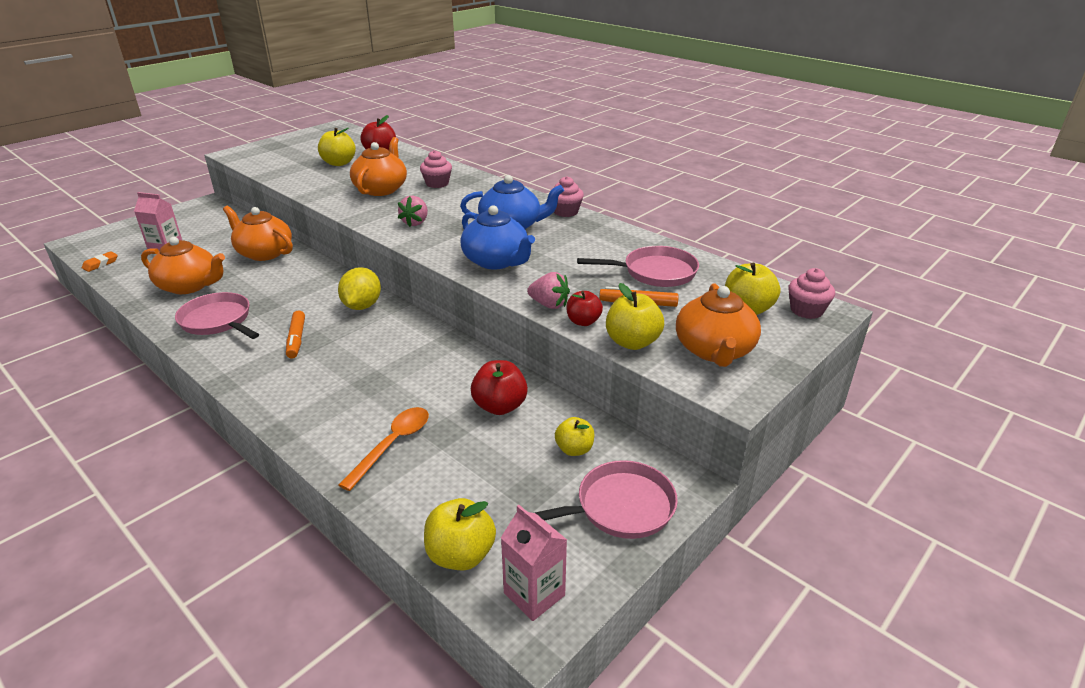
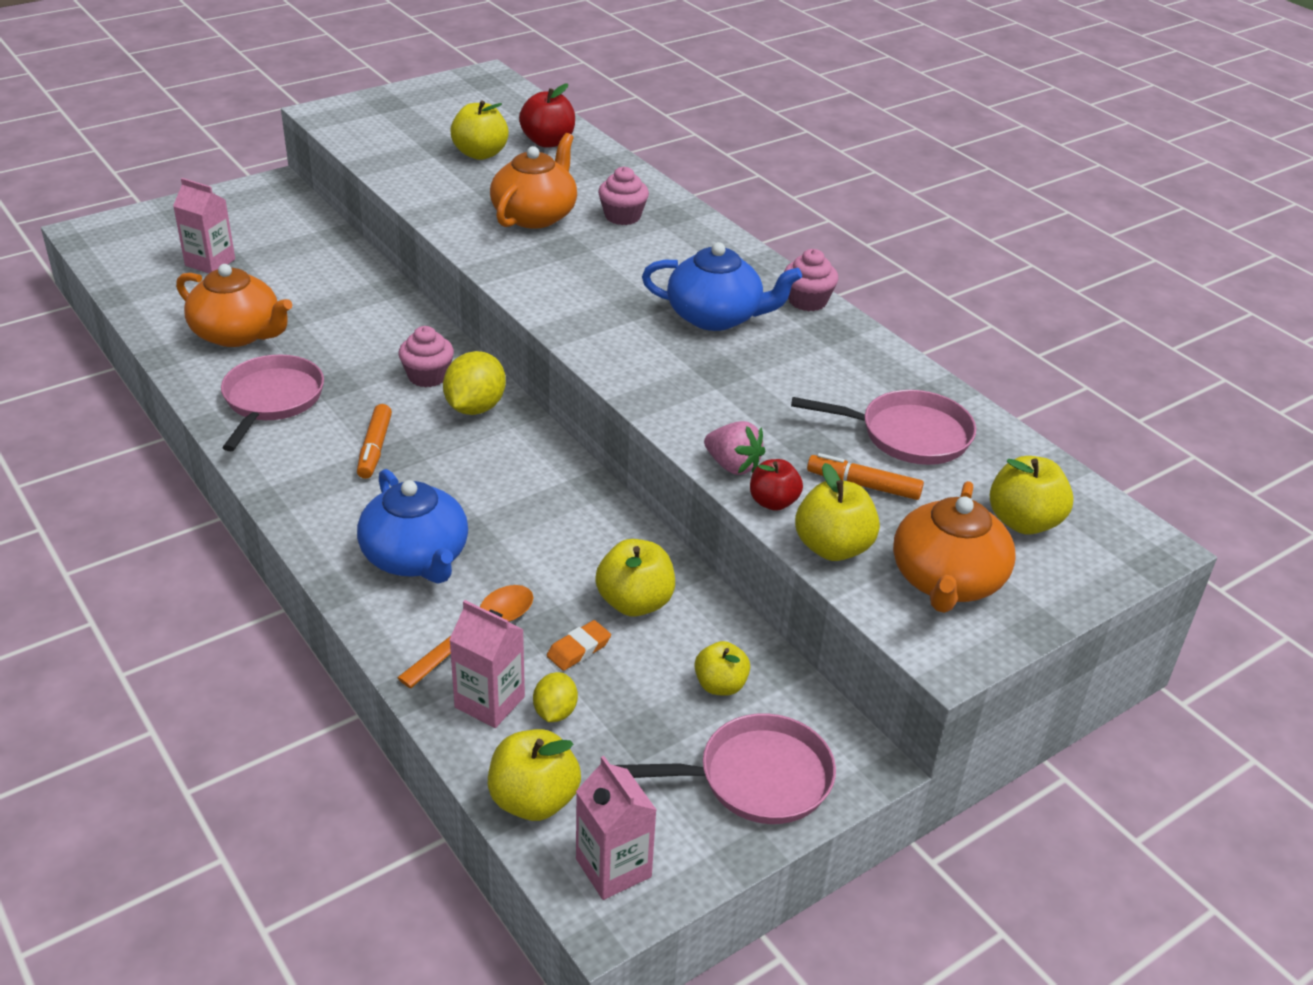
camera: 10 degrees right, 5 degrees up
(100, 264) = (118, 276): orange eraser -> orange eraser (579, 649)
(218, 321) = (271, 400): pink pan -> pink pan turned 45 degrees clockwise
(264, 253) = (348, 291): orange teapot -> none
(411, 490) = (489, 702): none -> pink carton
(415, 223) = (573, 288): pink strawberry -> none
(461, 488) = (555, 712): none -> yellow lemon
(496, 261) = (677, 377): blue teapot -> blue teapot (416, 558)
(500, 406) = (635, 603): red apple -> yellow apple
(806, 310) = (1113, 538): pink cupcake -> pink cupcake (427, 376)

